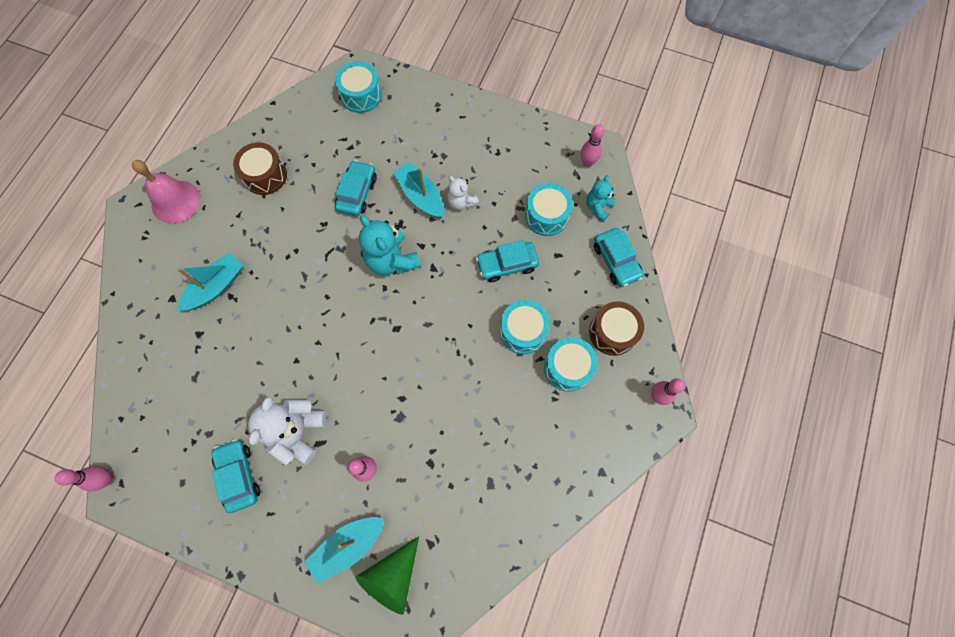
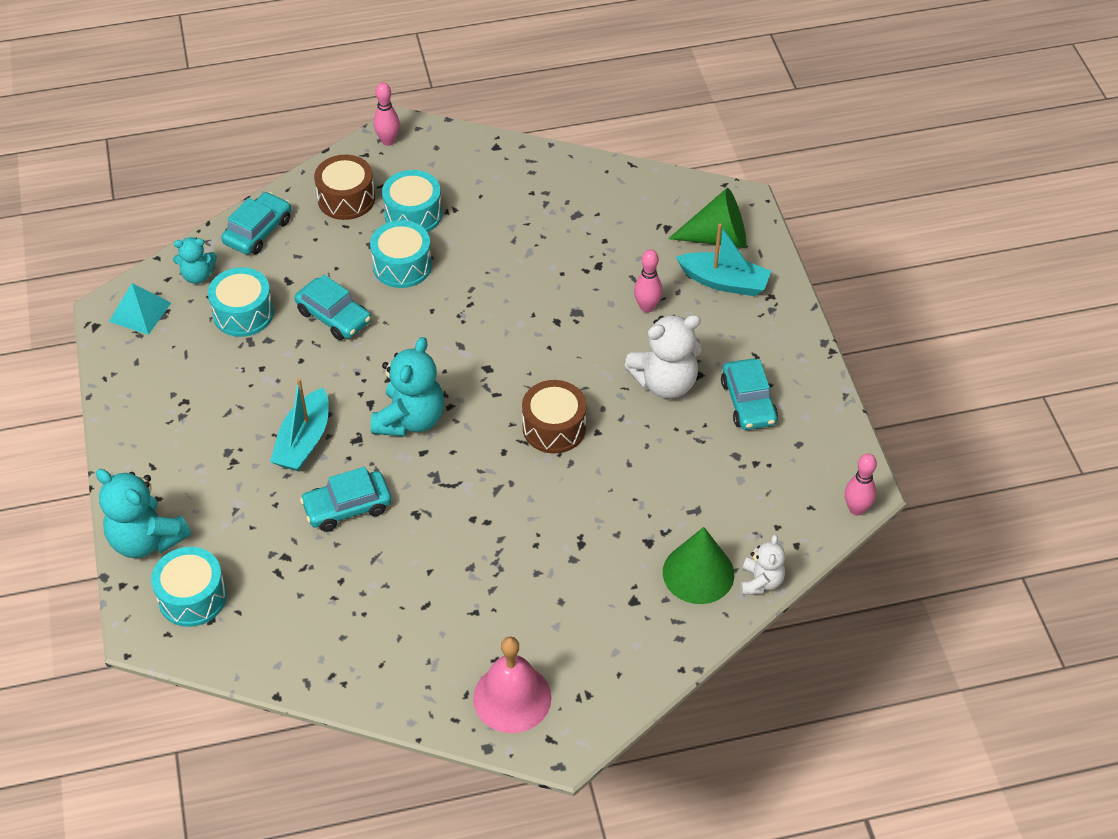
camera: 125 degrees left, 20 degrees down
(155, 346) = (698, 573): none -> green cone
(216, 287) = (582, 566): turquoise boat -> none
(238, 476) = (748, 402): turquoise car -> turquoise car turned 45 degrees counterclockwise
(265, 176) = (397, 622): brown drum -> brown drum (554, 427)
(414, 92) = (146, 539): none -> turquoise teddy bear
(461, 202) = (283, 398): white teddy bear -> white teddy bear (761, 582)
(587, 162) = (140, 312): pink bowling pin -> turquoise pyramid

